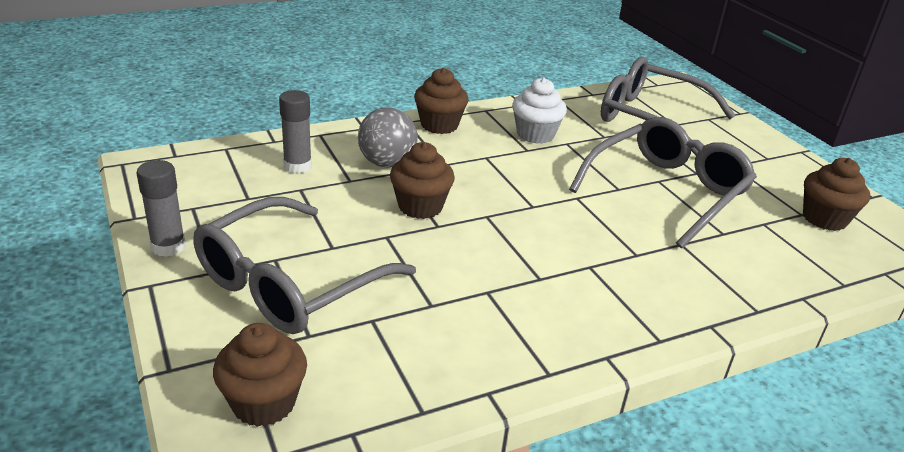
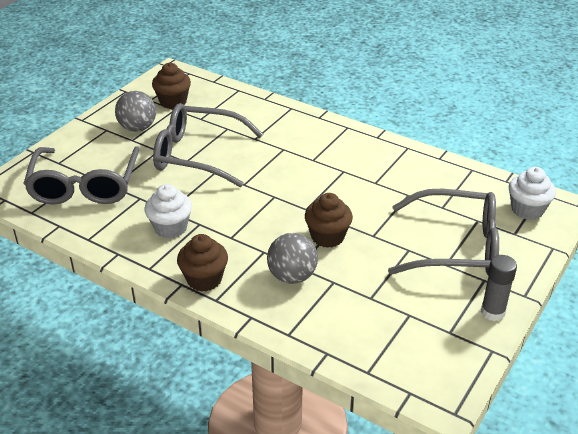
camera: 120 degrees left, 5 degrees up
(264, 403) = (527, 210): brown cupcake -> white cupcake
(297, 166) = (346, 316): grey glue stick -> none
(760, 175) = (137, 128): none -> grey ball

